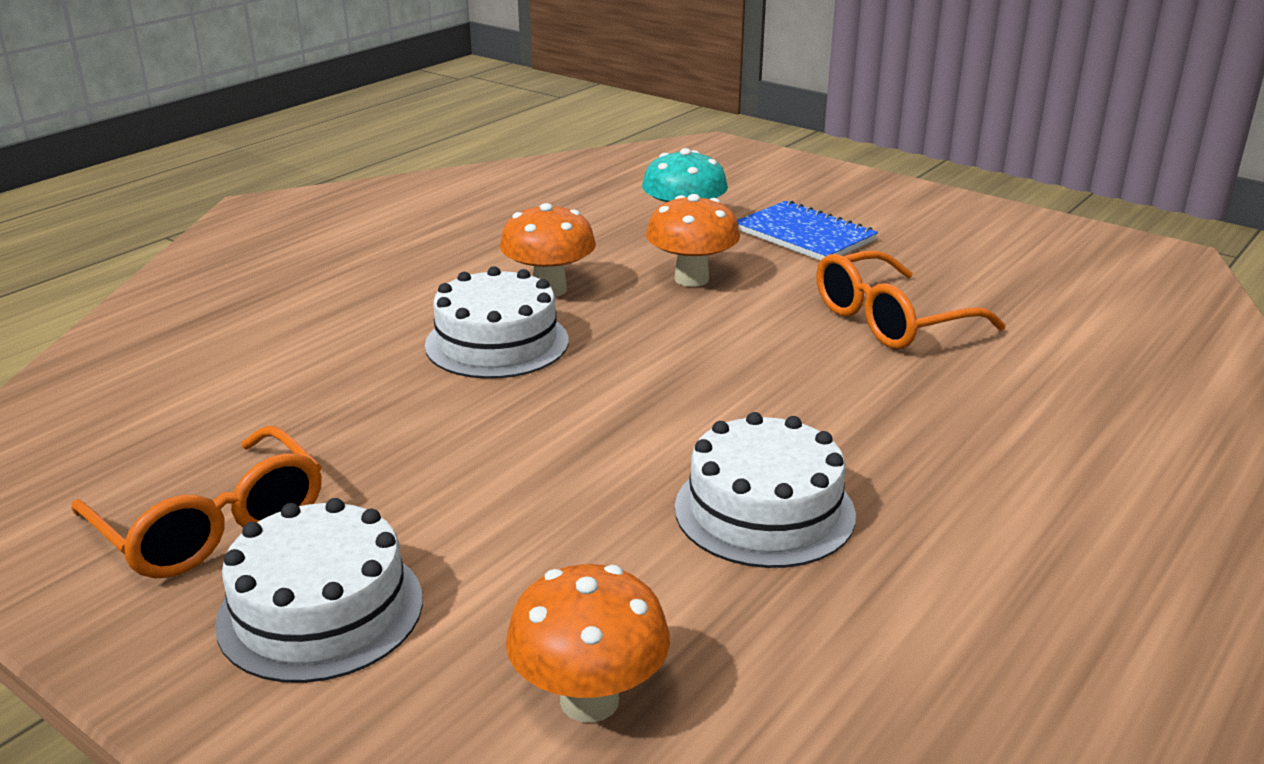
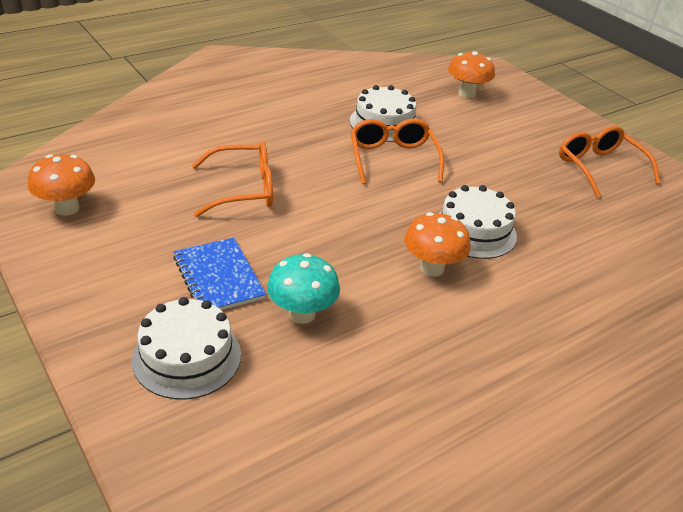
camera: 165 degrees left, 10 degrees up
(320, 610) = (550, 131): white cake -> white cake (187, 357)
(691, 279) = (333, 253): orange mushroom -> orange mushroom (67, 208)
(691, 427) = (392, 159): none -> orange glasses

